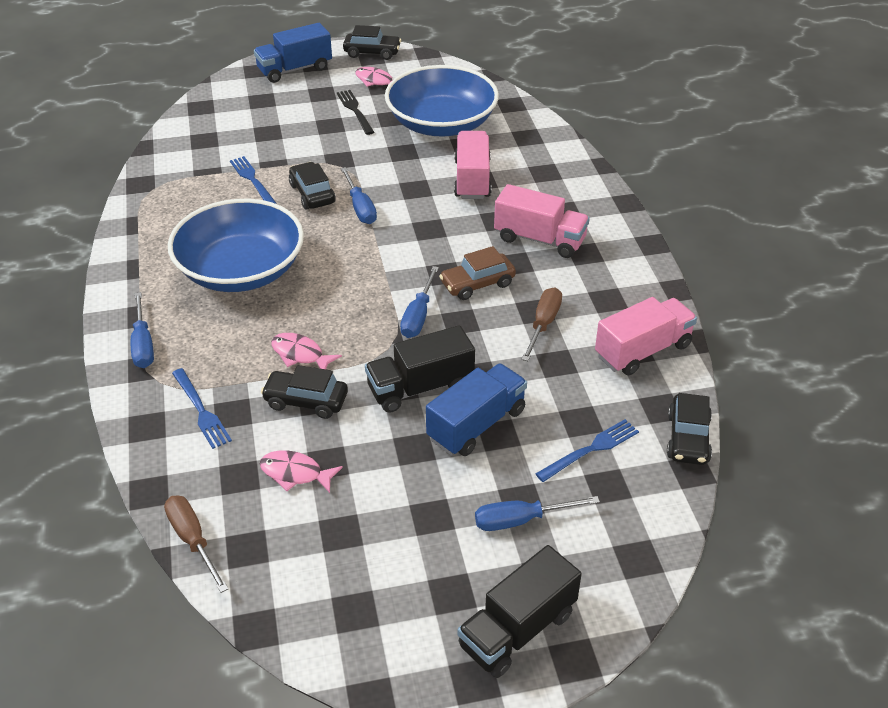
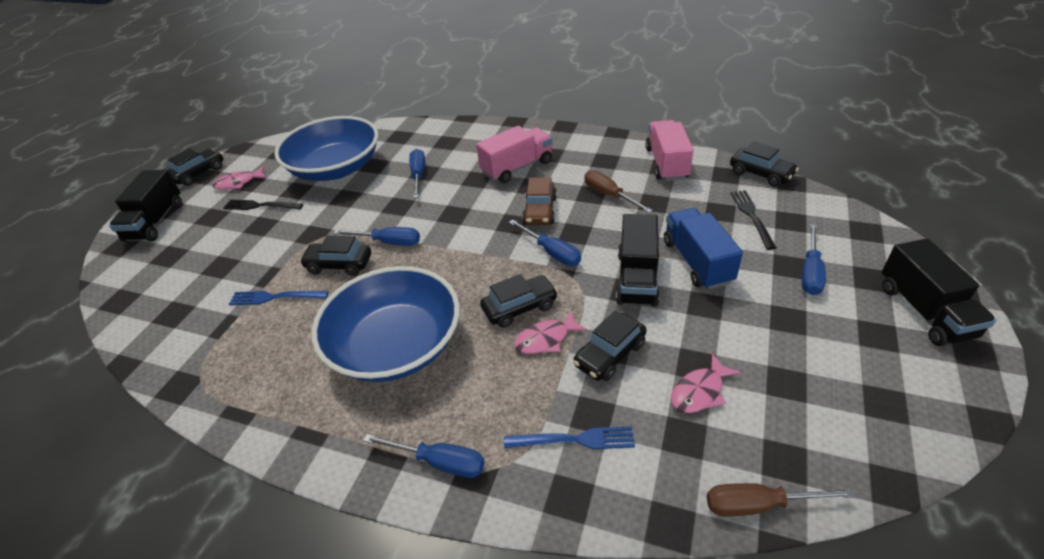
camera: 55 degrees left, 0 degrees up
(295, 69) = (155, 222): blue truck -> black truck
(329, 323) = (520, 307): none -> black car
(472, 179) = (418, 175): pink truck -> blue screwdriver
(591, 449) = (751, 216): blue fork -> black fork

